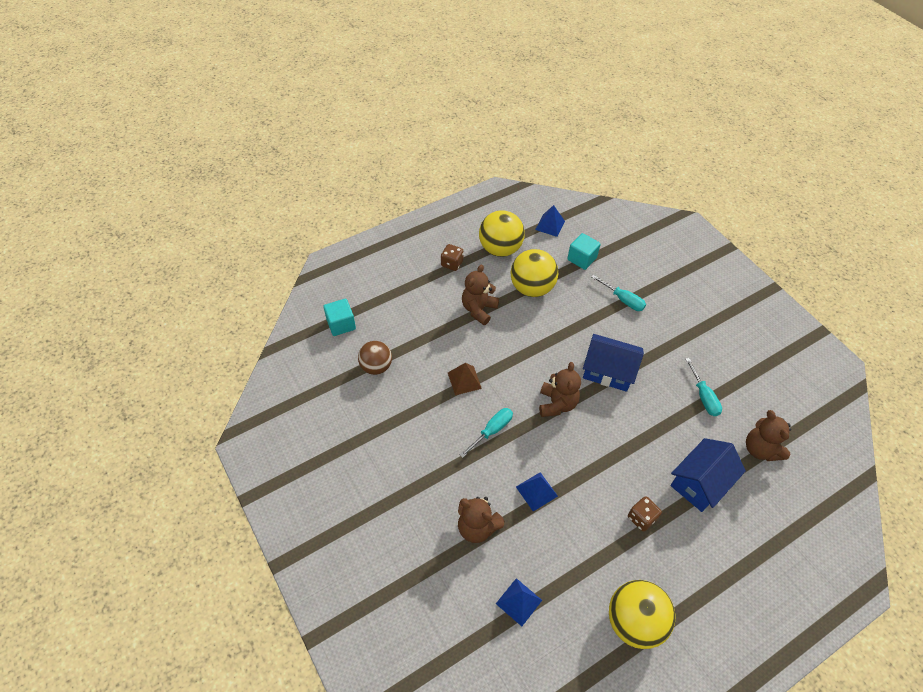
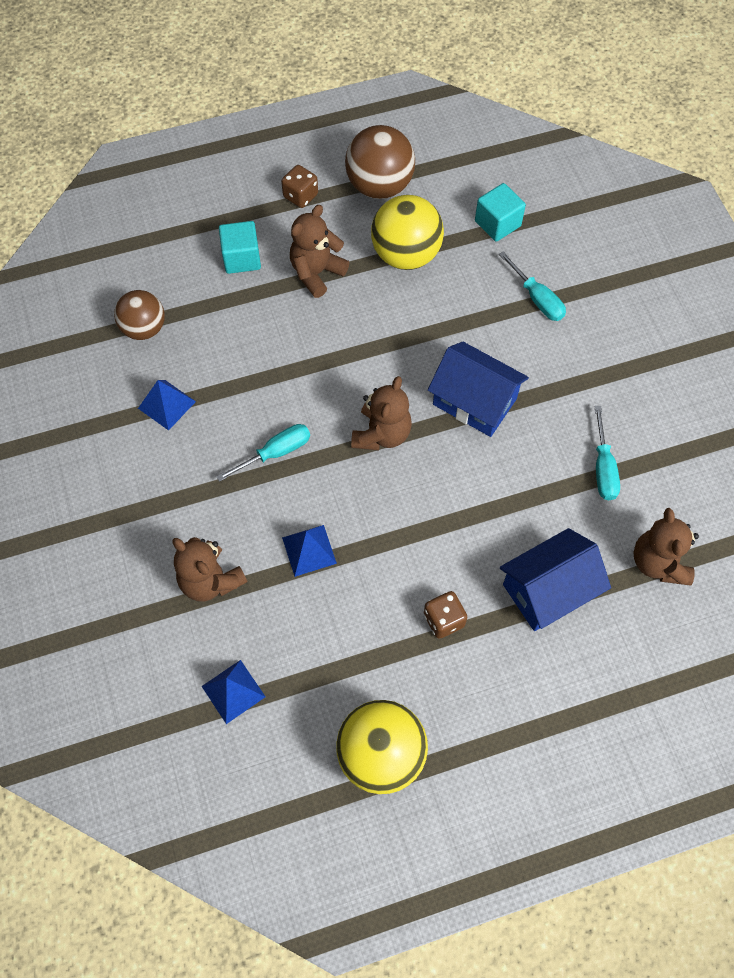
camera: 15 degrees right, 10 degrees up
(341, 324) = (114, 258): turquoise cube -> turquoise cube (242, 258)
(464, 380) = (261, 373): brown pyramid -> none
(500, 249) = (379, 186): yellow ball -> brown ball
(550, 225) = (468, 162): blue pyramid -> blue pyramid (167, 404)

